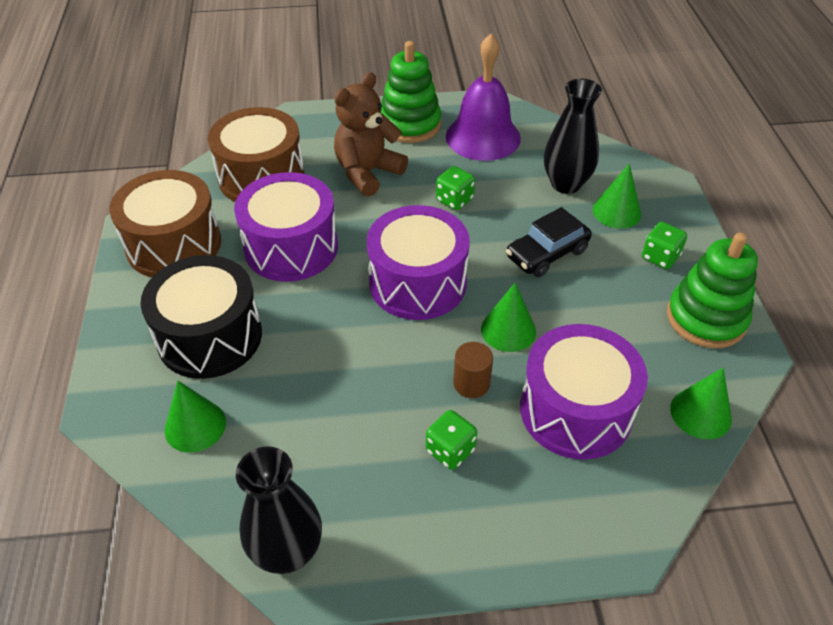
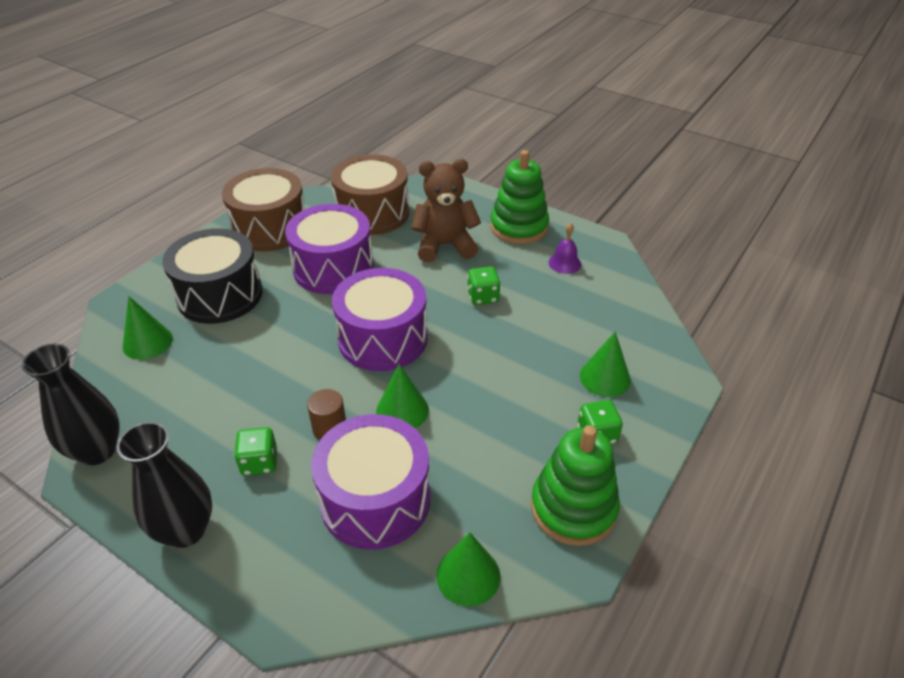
camera: 40 degrees right, 5 degrees down
(483, 137) = (564, 263): purple bell -> purple bell, size x0.45
(547, 253) = (503, 375): black car -> none
(566, 184) = (588, 333): black vase -> black vase (186, 530)

